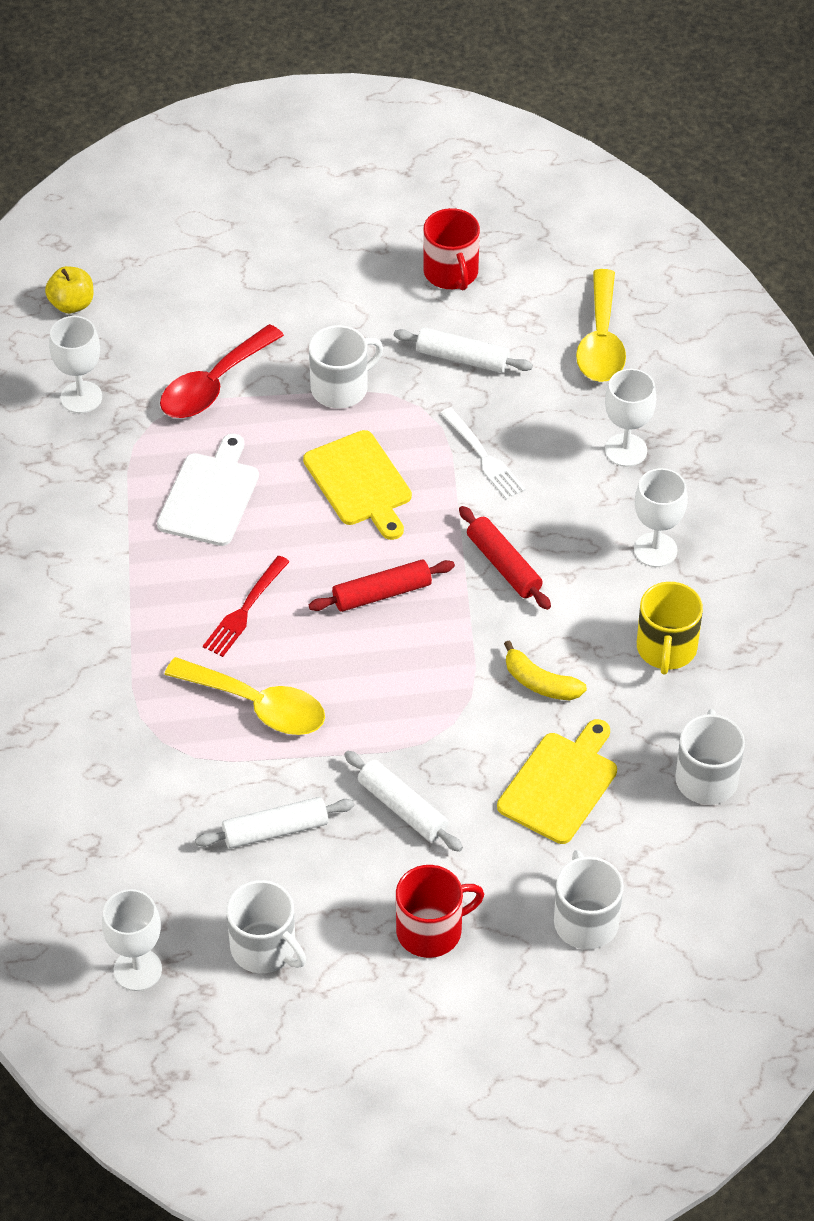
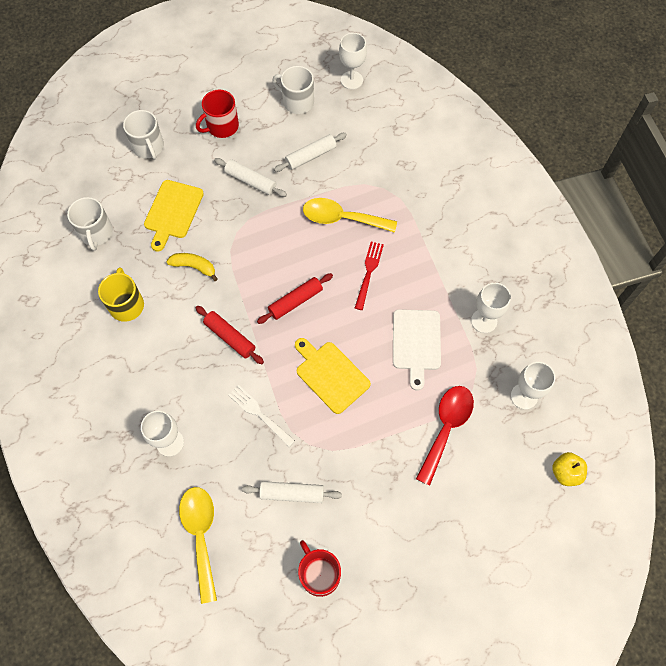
camera: 165 degrees right, 15 degrees up
(341, 388) = (364, 447): white mug -> none
(655, 550) = (141, 370): white goblet -> white goblet (484, 321)

